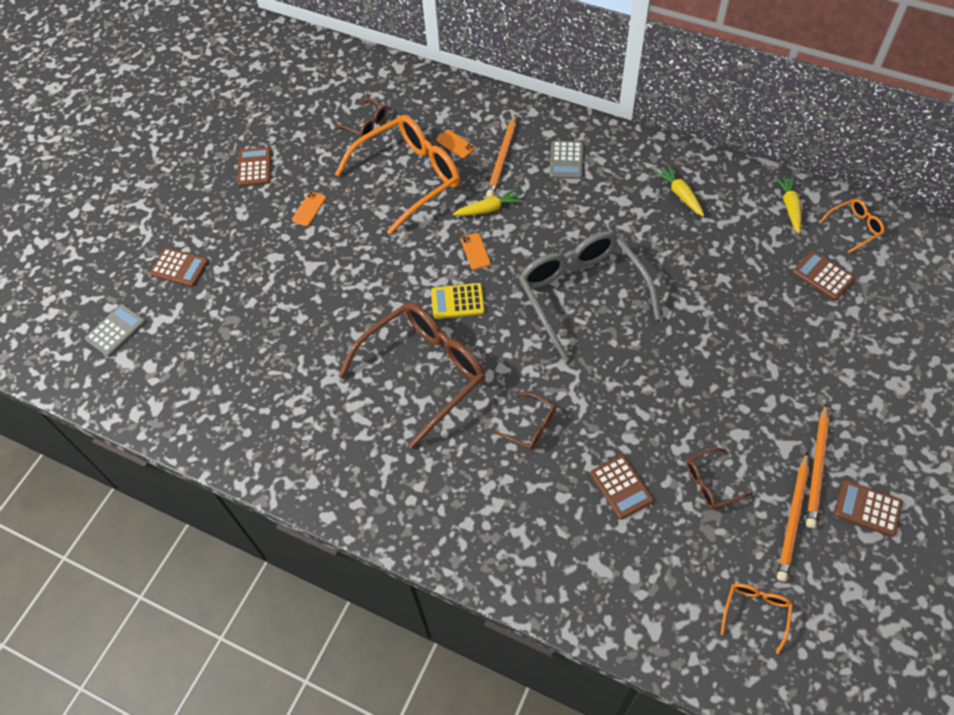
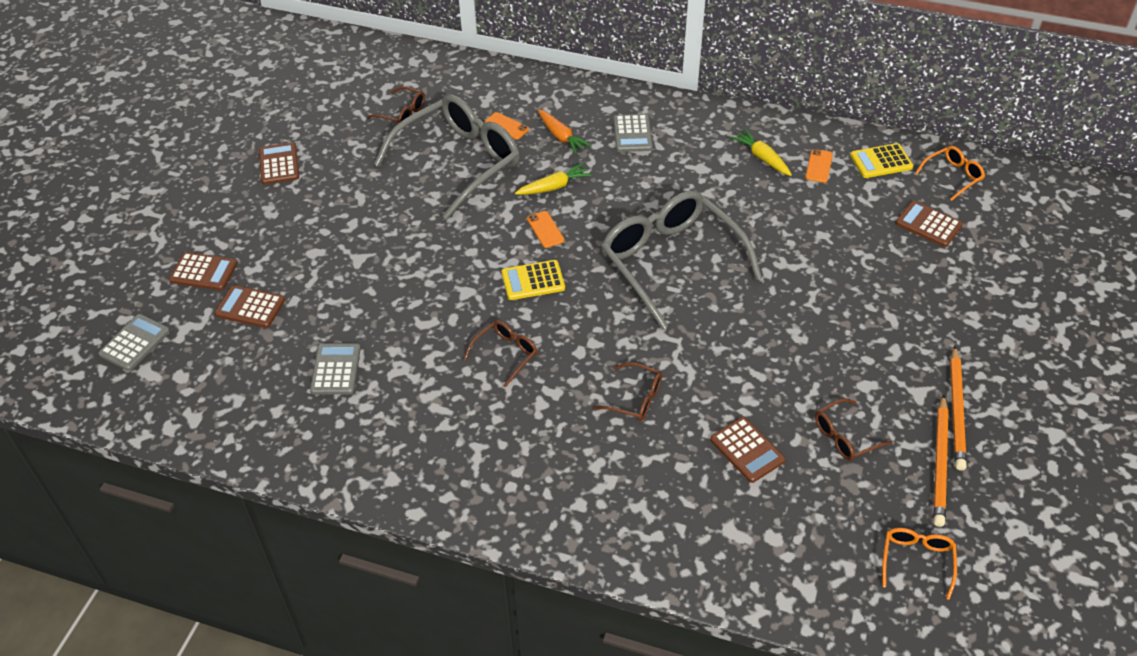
camera: 10 degrees left, 10 degrees down
(278, 372) = (336, 369): none -> grey calculator
(309, 209) = (348, 201): orange phone -> orange phone (819, 166)
(410, 177) = (460, 162): orange glasses -> grey glasses
(424, 371) = (506, 354): brown glasses -> brown glasses, size x0.44
(502, 159) = (561, 137): orange pencil -> orange carrot
(789, 207) = (881, 161): yellow carrot -> yellow calculator
(867, 508) = (1017, 445): brown calculator -> brown calculator (250, 307)

